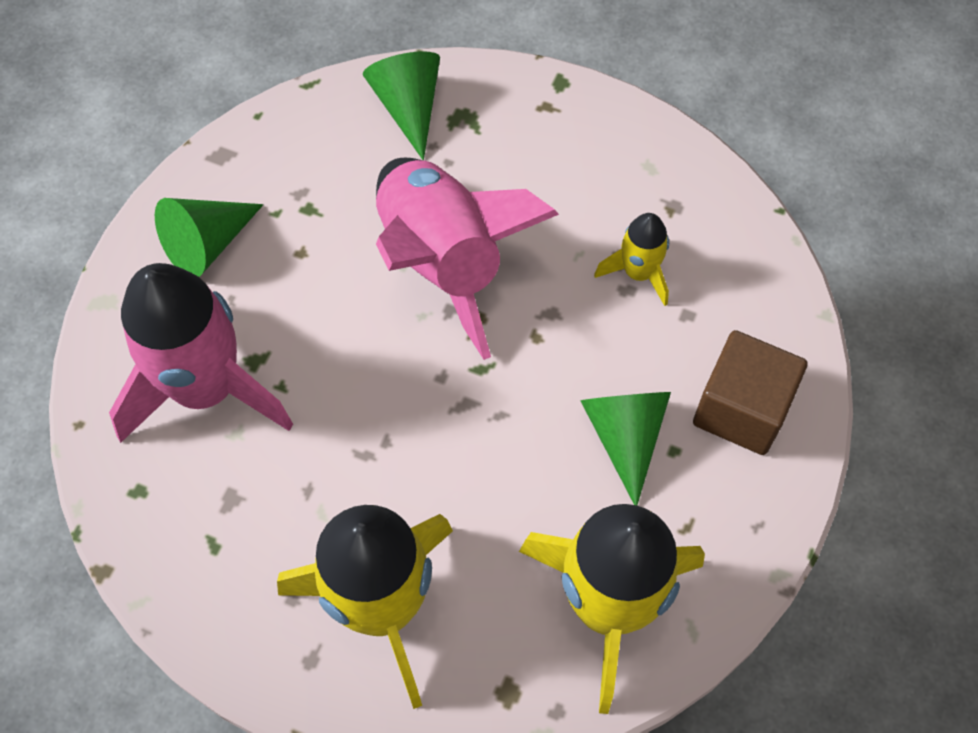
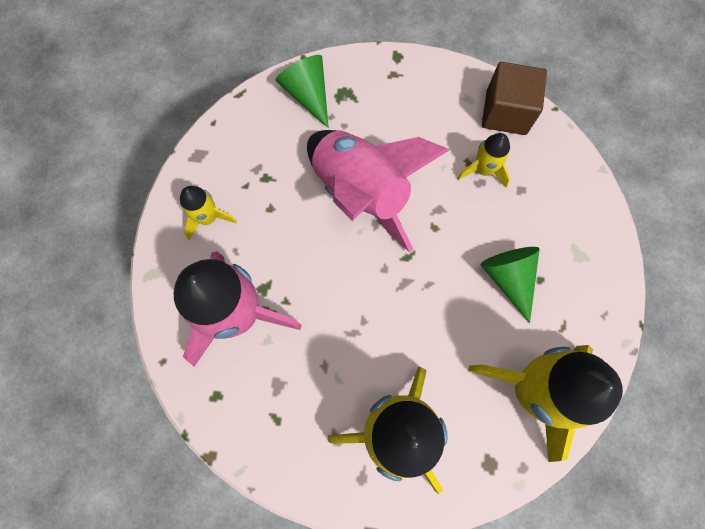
camera: 15 degrees left, 10 degrees up
(207, 244) = (208, 218): green cone -> yellow rocket
(741, 409) = (572, 242): brown cube -> brown cube (506, 112)

